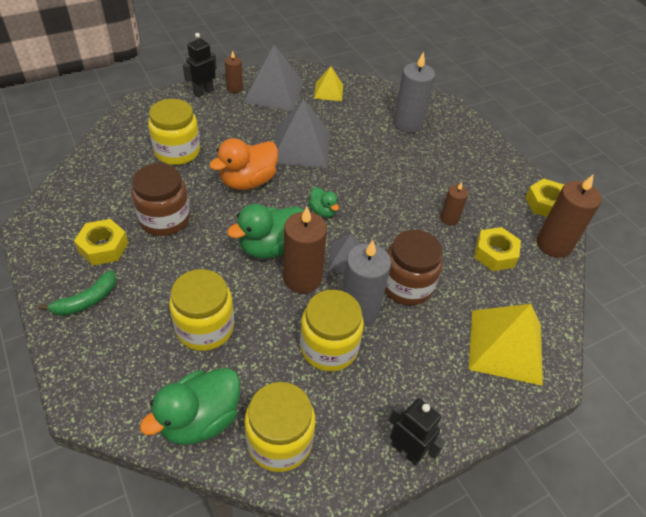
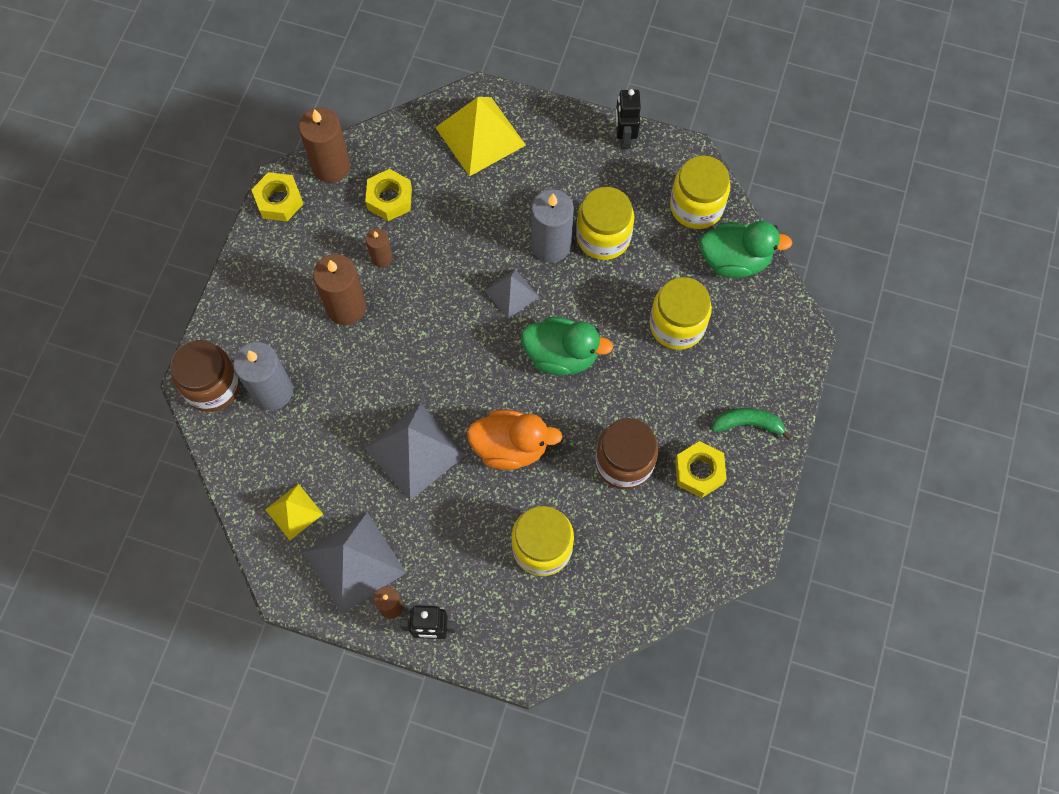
camera: 130 degrees left, 20 degrees up
(302, 278) = (565, 306): brown candle -> brown candle (346, 307)
(323, 211) = (479, 355): green duck -> none
(407, 285) = (492, 233): brown jar -> brown jar (212, 386)

